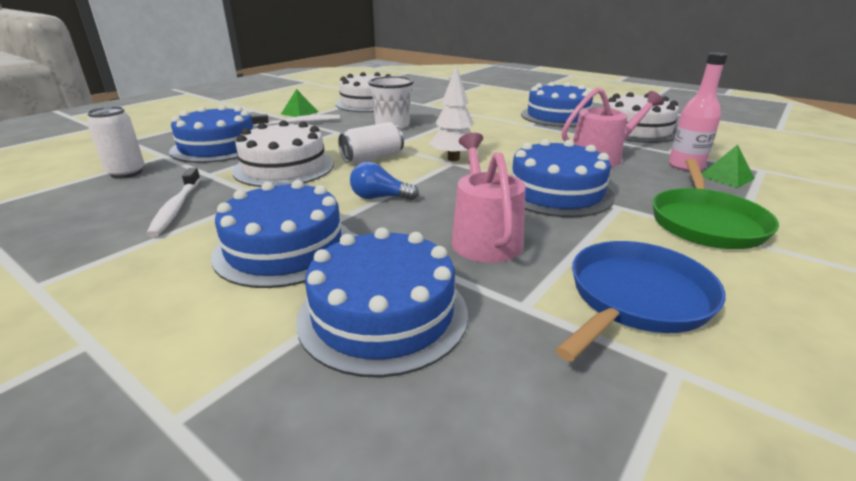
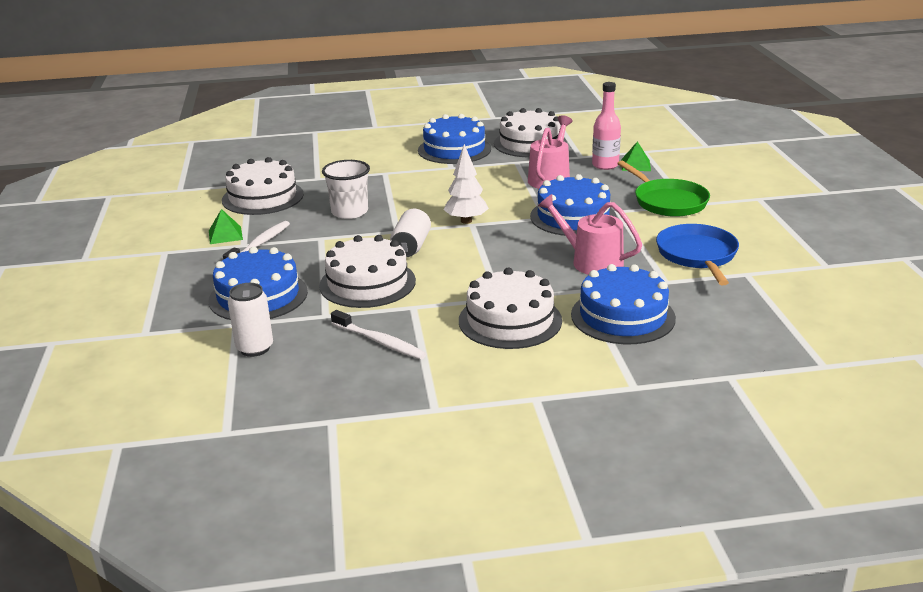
camera: 45 degrees left, 0 degrees up
(284, 248) = (510, 320): blue cake -> white cake
(379, 197) = (487, 269): blue light bulb -> none

